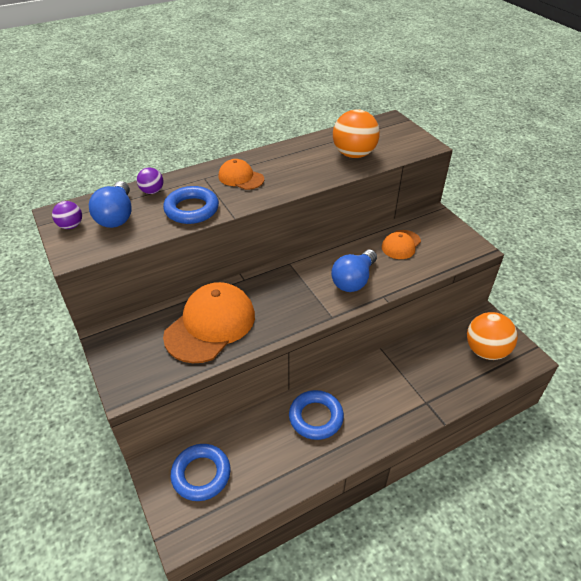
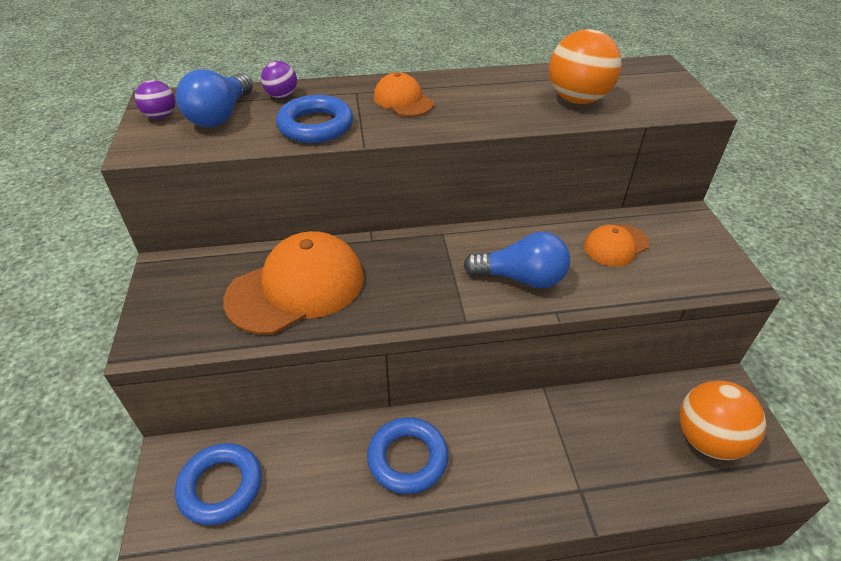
camera: 20 degrees right, 0 degrees up
(353, 280) = (521, 278): blue light bulb -> blue light bulb turned 135 degrees counterclockwise

